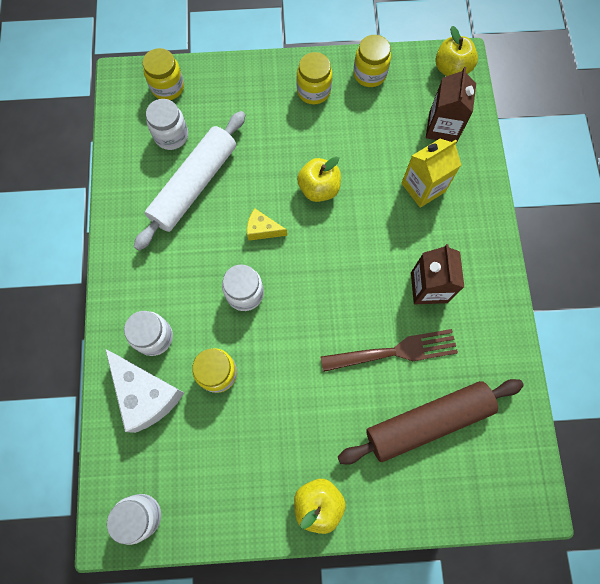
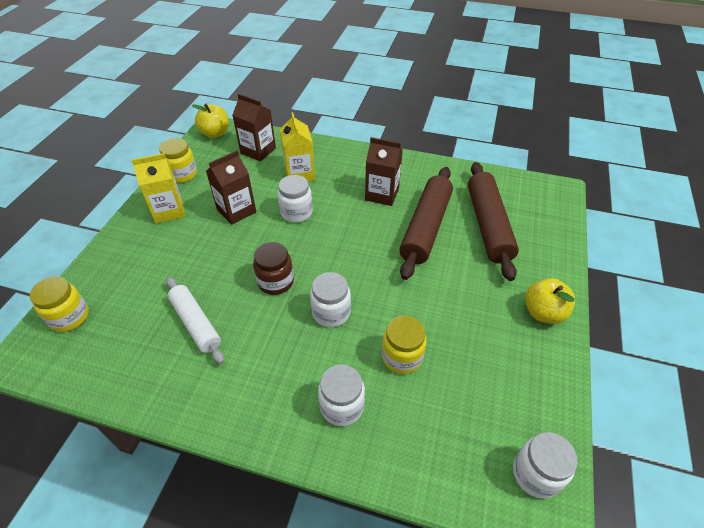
camera: 70 degrees left, 25 degrees down
(146, 394) = (403, 431): white cheese -> none
(171, 135) = (126, 328): white jar -> white jar (296, 212)
(194, 185) = (196, 323): white rolling pin -> white rolling pin, size x0.65
(262, 229) = (276, 282): yellow cheese -> brown jar
(313, 91) = (169, 211): yellow jar -> yellow carton
(319, 188) = (261, 233): yellow apple -> none
(339, 151) = (236, 211): none -> brown carton
(394, 351) = (426, 227): brown fork -> brown rolling pin

